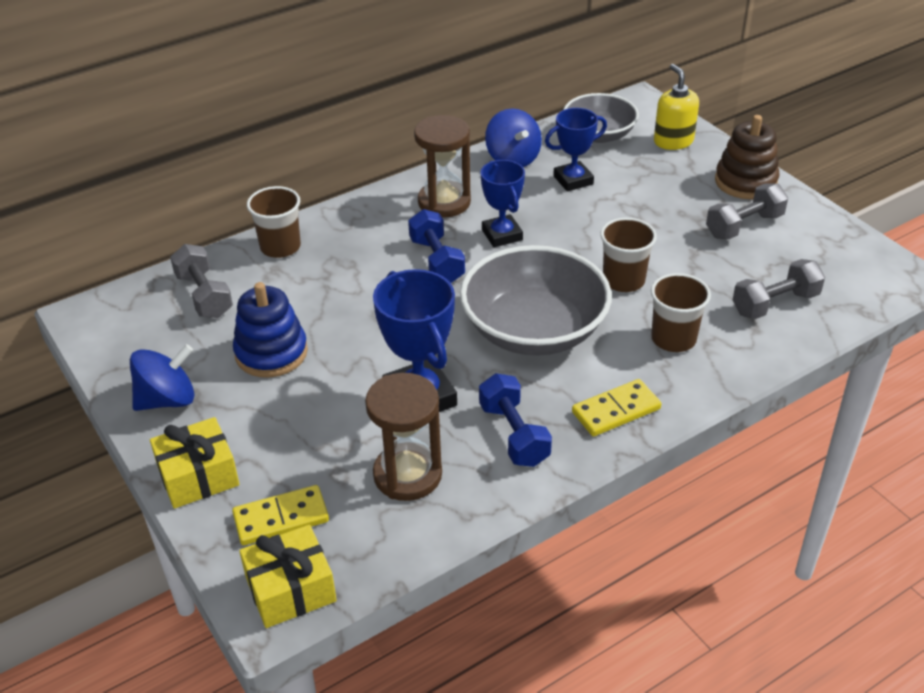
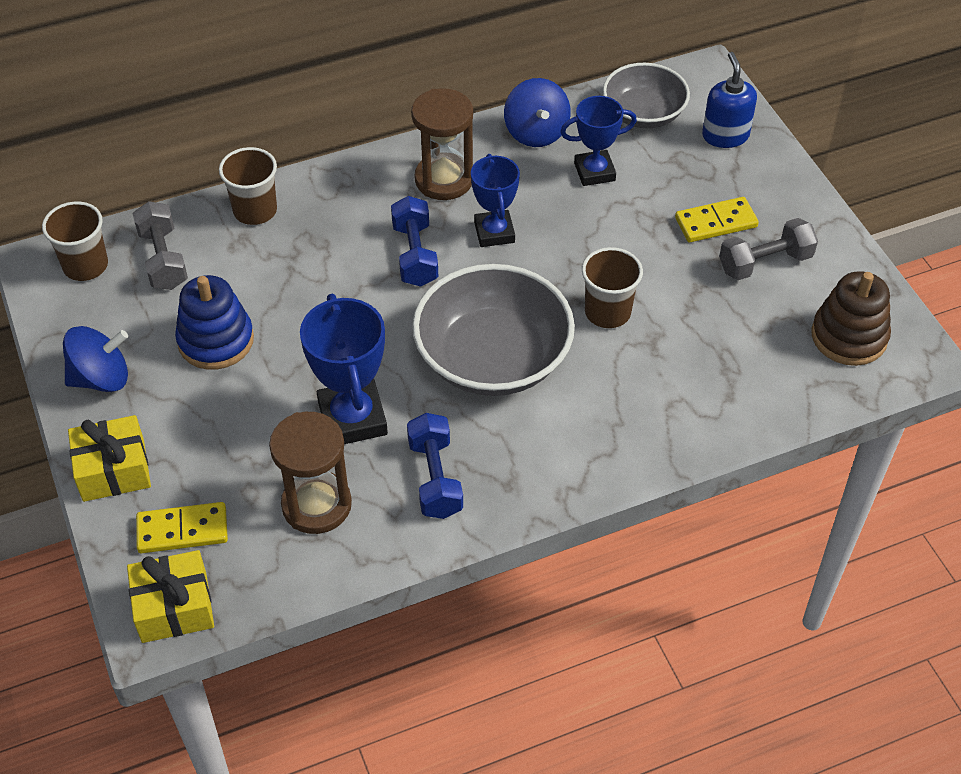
camera: 10 degrees right, 10 degrees up
(616, 411) = (548, 469): yellow domino -> yellow domino (716, 223)
(673, 141) = (725, 135): yellow soap dispenser -> blue soap dispenser
(673, 339) = (637, 393): brown cup -> brown cup (85, 265)
(745, 182) = (788, 204): brown stacking toy -> brown stacking toy (849, 336)
(775, 304) = (762, 369): grey dumbbell -> none

